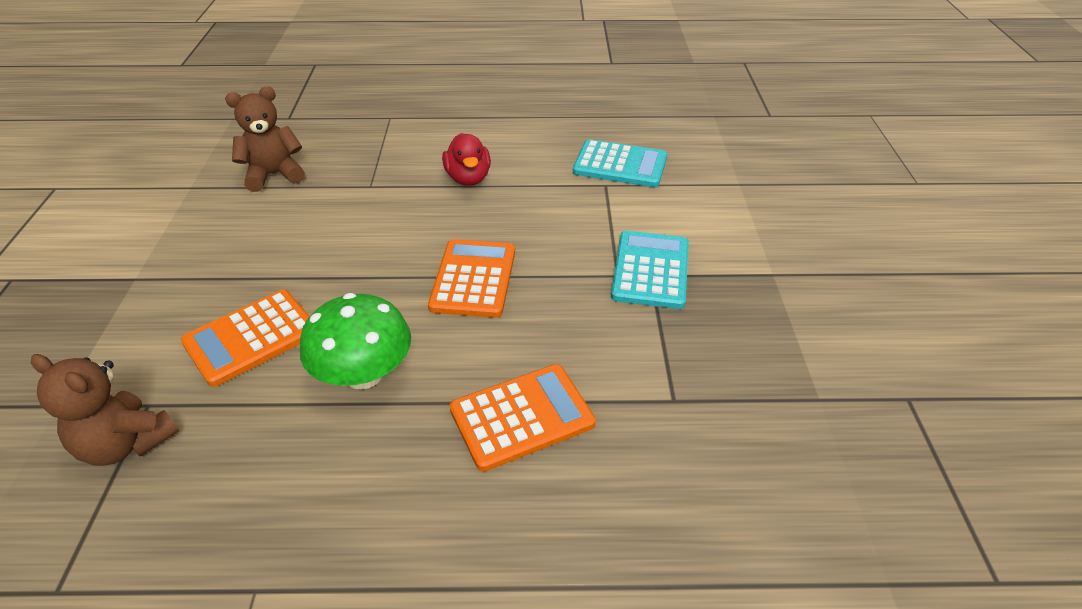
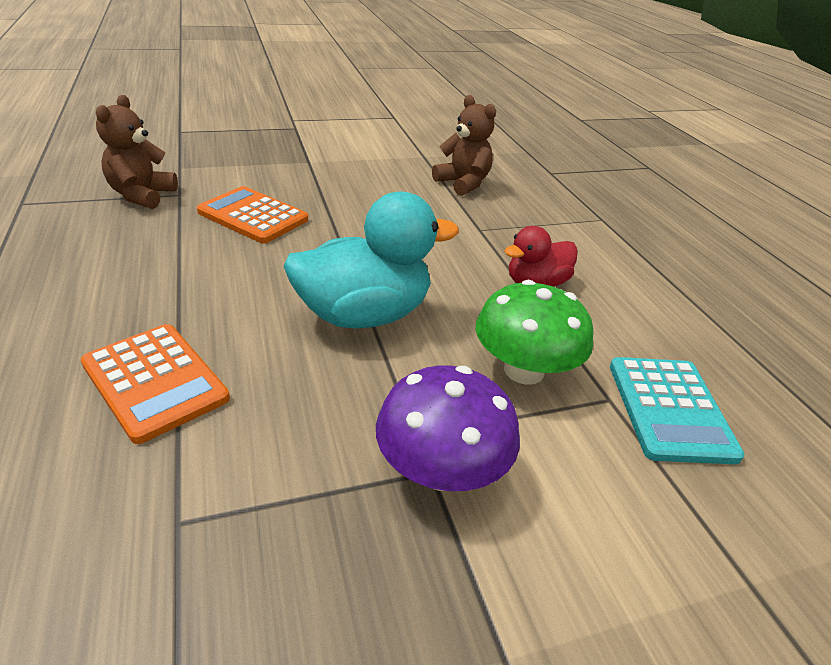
camera: 70 degrees right, 5 degrees down
(364, 374) = (214, 274): green mushroom -> green mushroom (524, 370)
(473, 279) = (364, 315): orange calculator -> turquoise duck
(650, 270) = (441, 470): turquoise calculator -> purple mushroom

